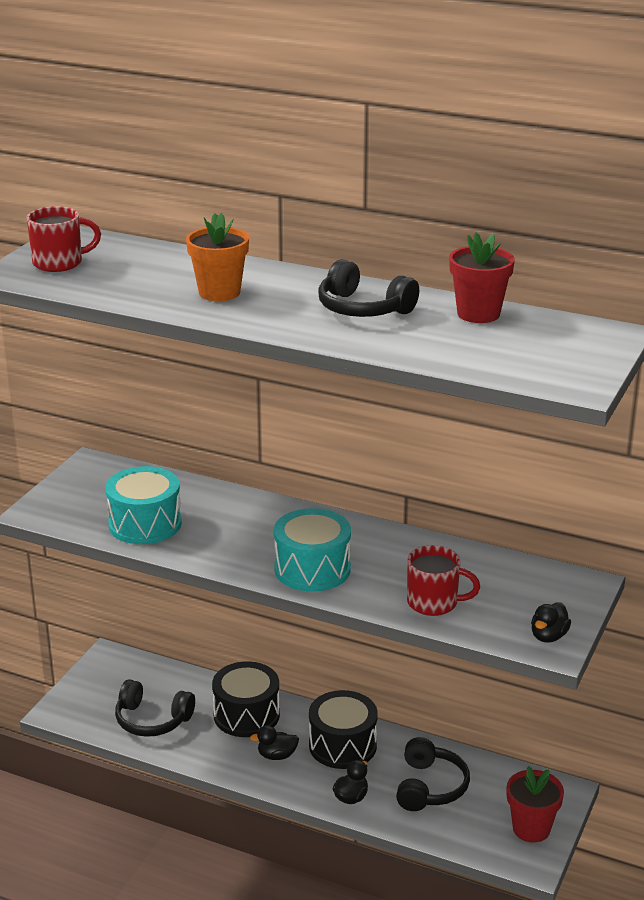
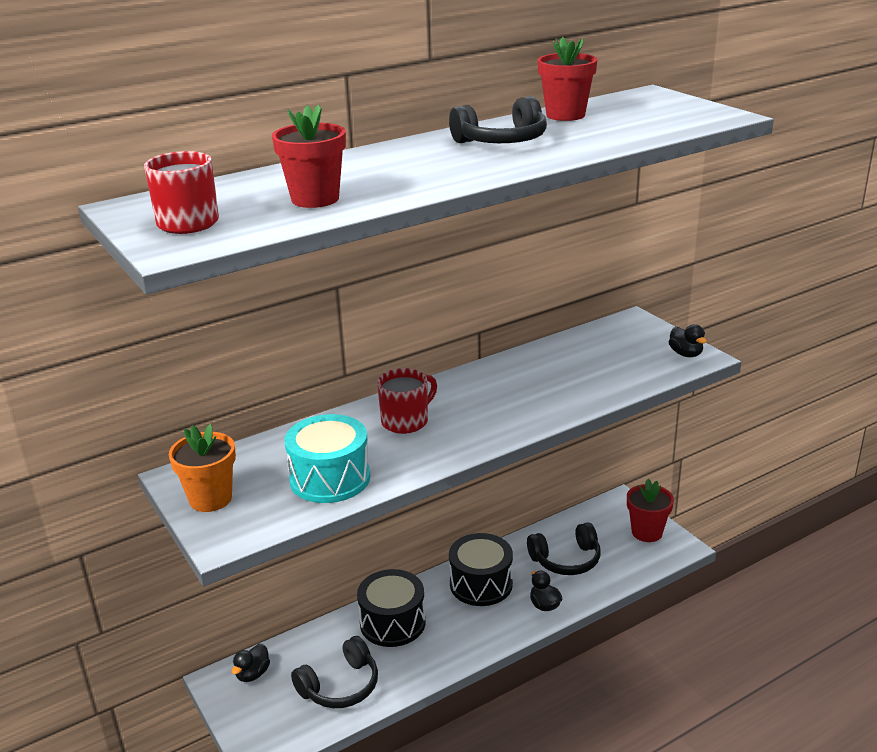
camera: 55 degrees left, 0 degrees up
(144, 285) = (315, 199): none -> red flower pot
(219, 292) = (386, 177): orange flower pot -> orange flower pot (210, 499)
(277, 755) = (459, 626): black duck -> black duck (253, 674)
(312, 569) = (501, 417): turquoise drum -> none
(430, 787) = (566, 560): black headphones -> black headphones turned 120 degrees clockwise
(434, 603) = (602, 382): red mug -> red mug (406, 421)

